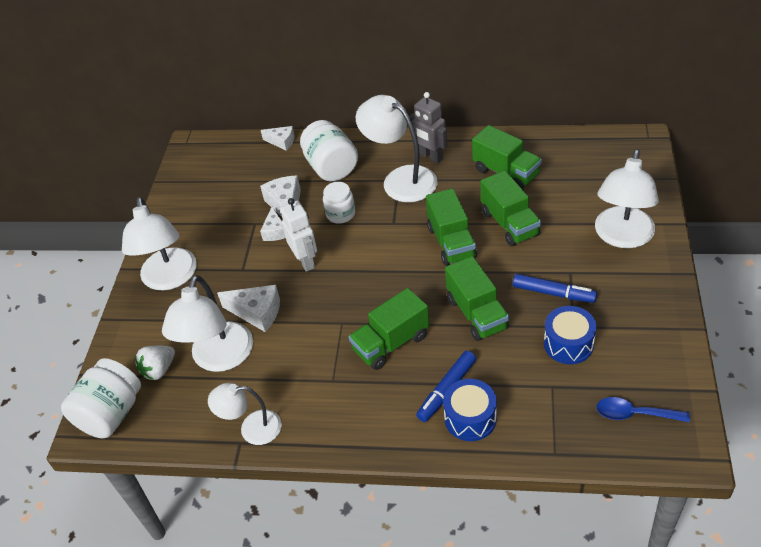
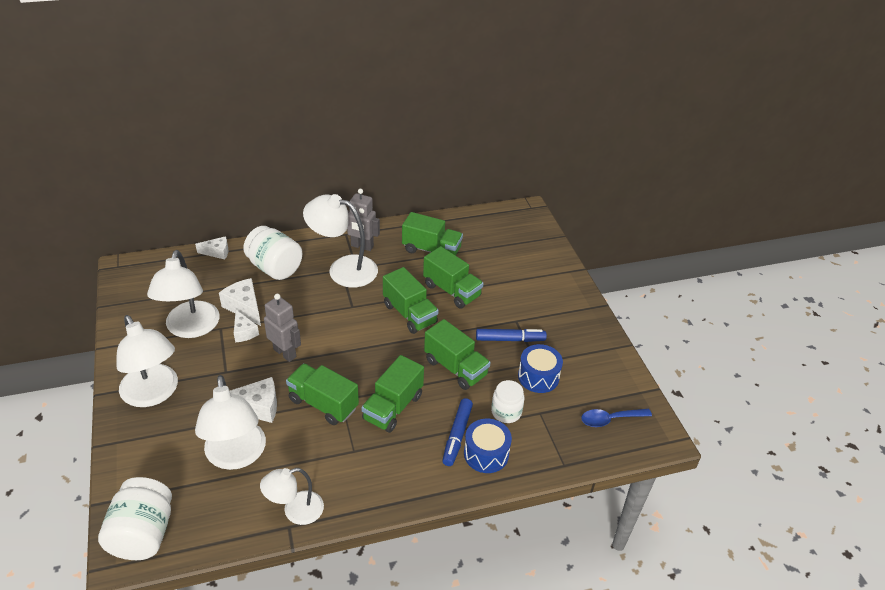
camera: 30 degrees left, 5 degrees down
(159, 370) = (178, 481): white strawberry -> none
(306, 261) = (285, 353): white robot -> grey robot
(322, 323) = (323, 404): none -> green truck
(340, 214) = (300, 306): white jar -> white jar (506, 412)
(622, 237) = (544, 286): white lamp -> white lamp (190, 328)

